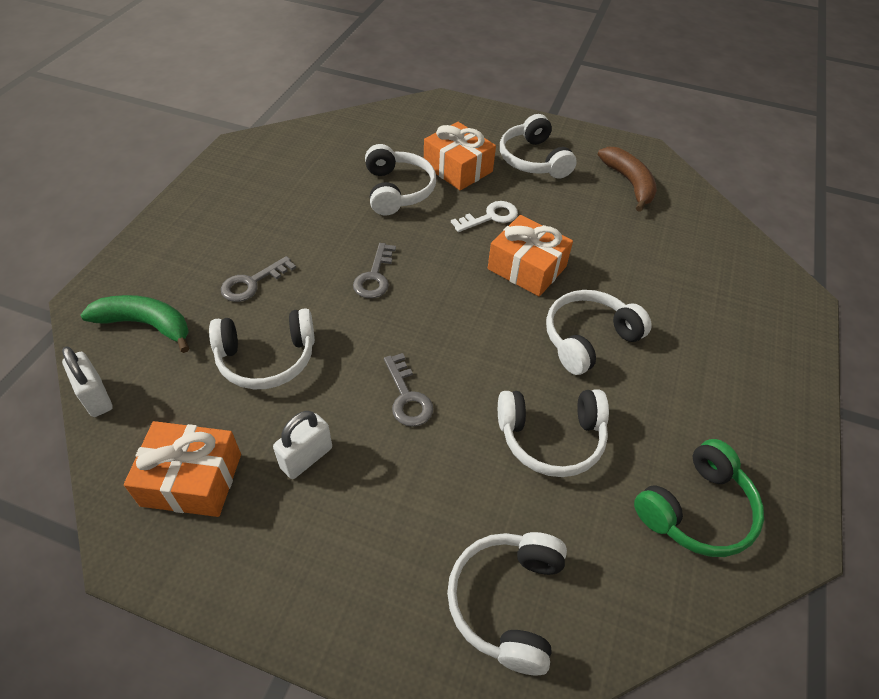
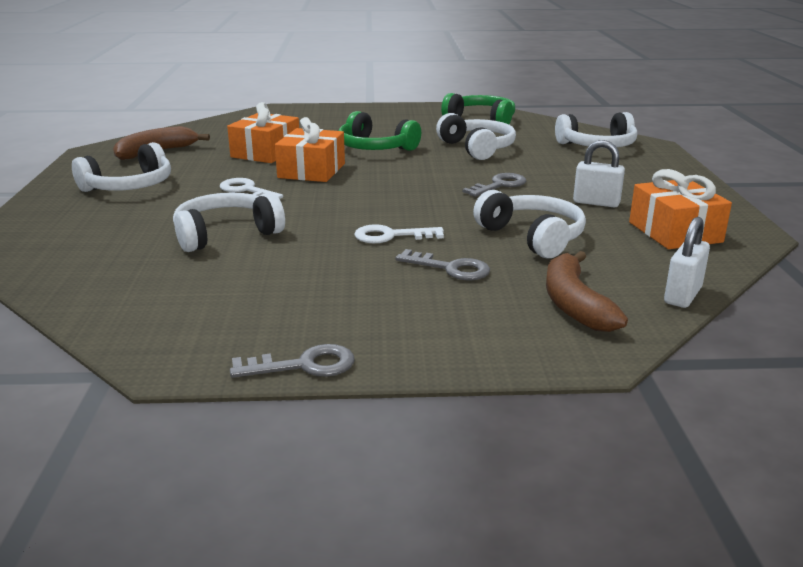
camera: 110 degrees left, 25 degrees down
(146, 325) = (574, 304): green banana -> brown banana
(334, 271) = (391, 236): none -> white key
(375, 276) = (380, 218): grey key -> grey key (304, 365)
(458, 168) = (164, 214): orange gift -> orange gift (266, 152)
(588, 338) = (375, 148): white headphones -> green headphones

